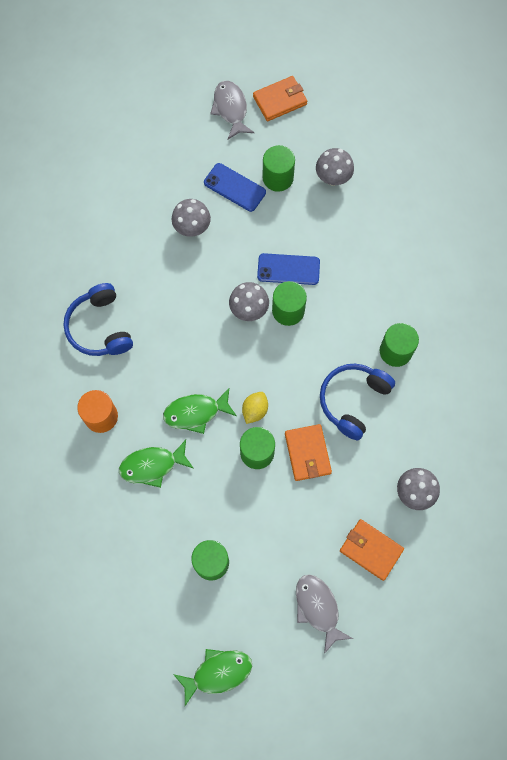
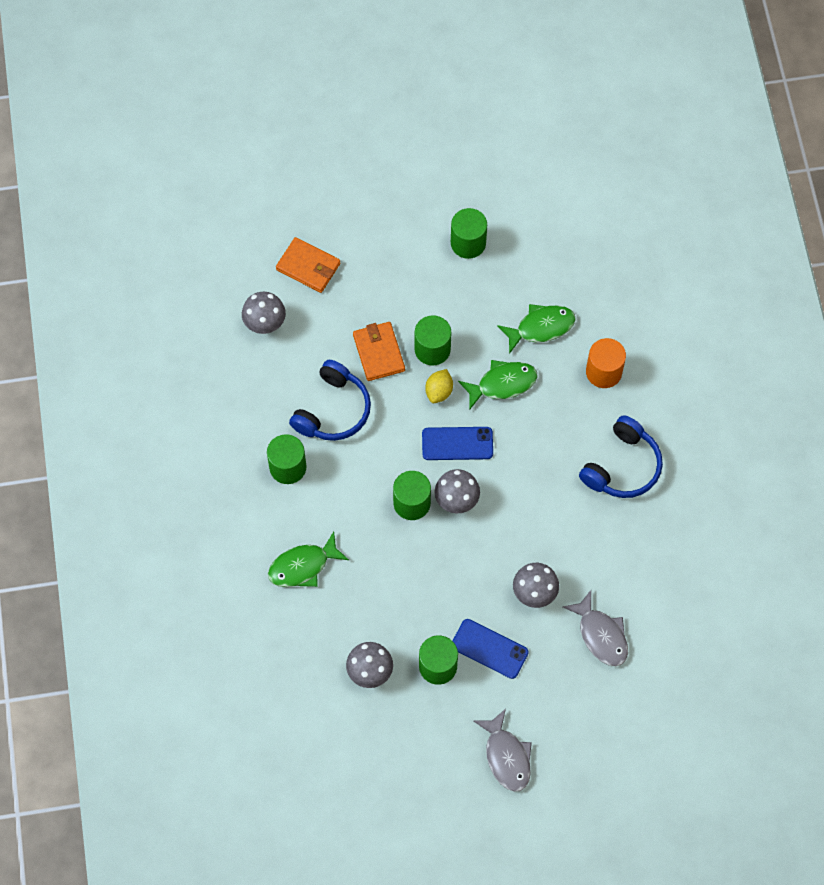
camera: 175 degrees right, 5 degrees down
(100, 327) = (622, 466): blue headphones -> blue headphones turned 60 degrees clockwise
(218, 673) = (450, 151): green fish -> green fish (303, 566)
(280, 100) = (444, 774): orange wallet -> none
(288, 269) = (415, 551): blue phone -> blue phone (457, 444)
(318, 608) = (358, 211): grey fish -> grey fish (601, 635)

